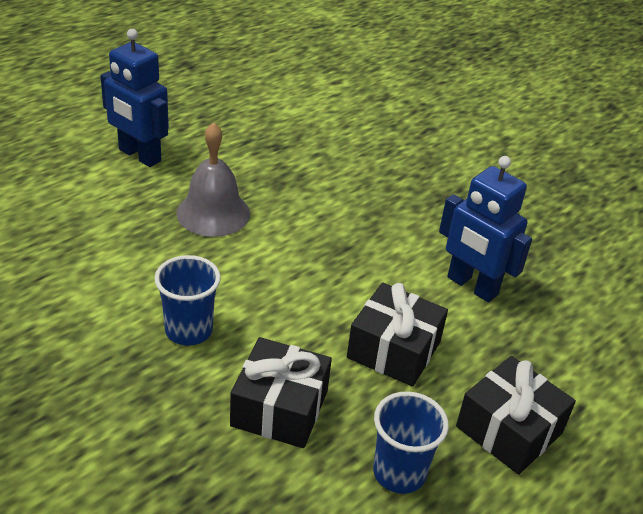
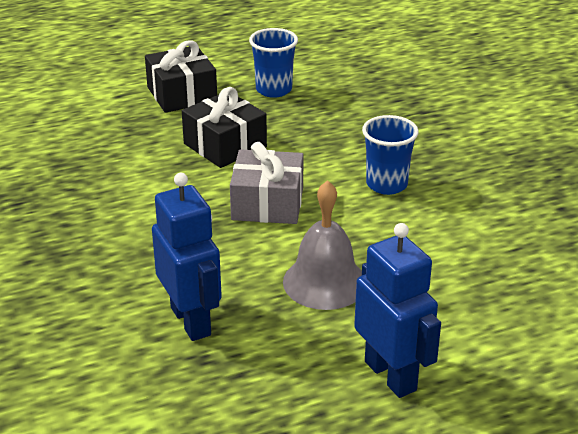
camera: 155 degrees left, 5 degrees down
(279, 408) = (335, 129): black gift -> none
(302, 280) = (267, 204): none -> grey gift
(472, 286) = (116, 173): blue robot -> blue robot (191, 321)

